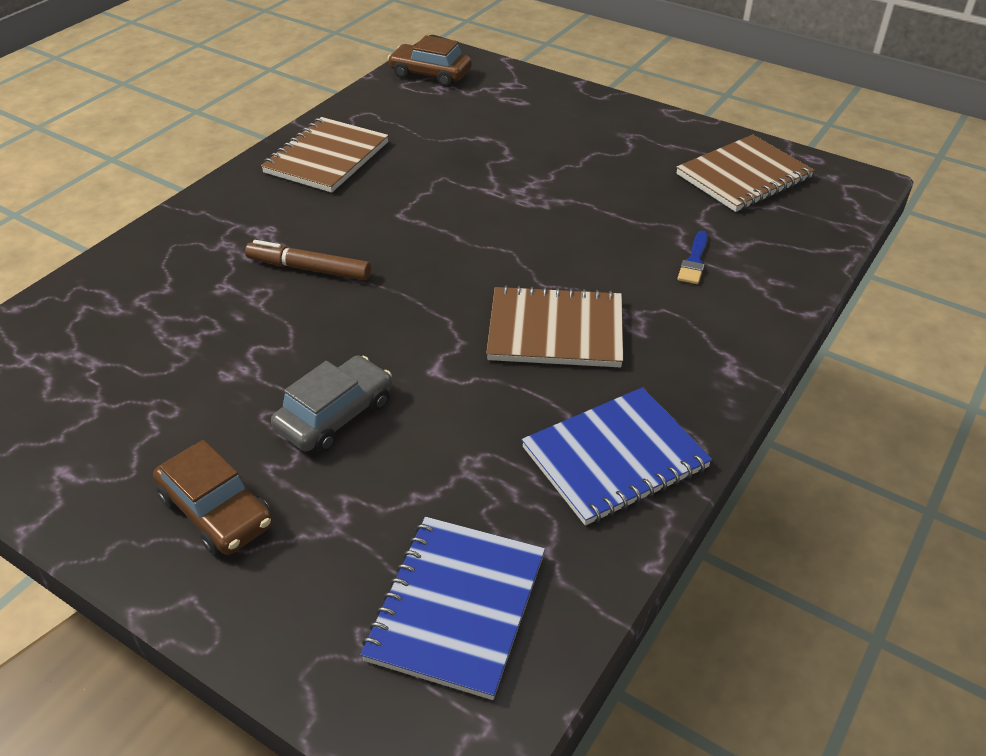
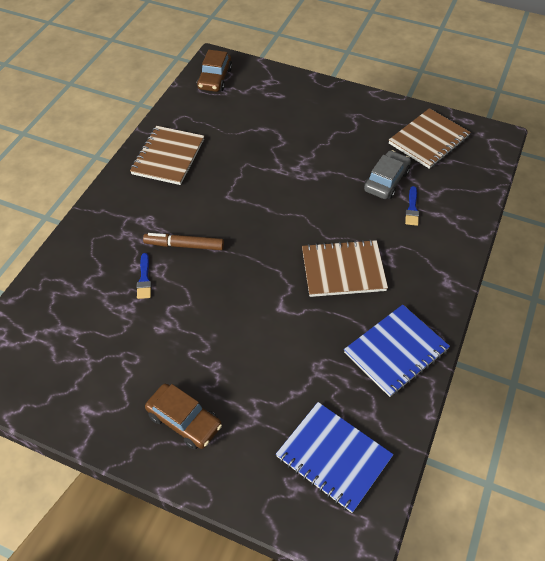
camera: 10 degrees left, 10 degrees up
(230, 305) = (144, 279): none -> blue brush
(335, 415) = (232, 347): grey car -> grey car (386, 181)
(430, 74) = (215, 79): brown car -> brown car turned 90 degrees counterclockwise
(457, 607) = (333, 457): blue notebook -> blue notebook turned 60 degrees counterclockwise

